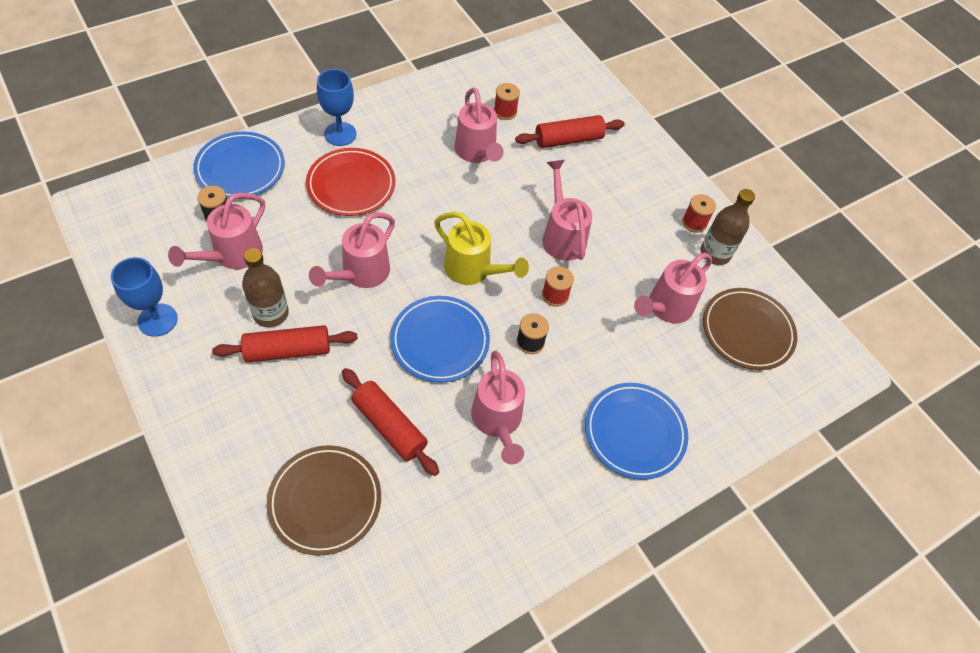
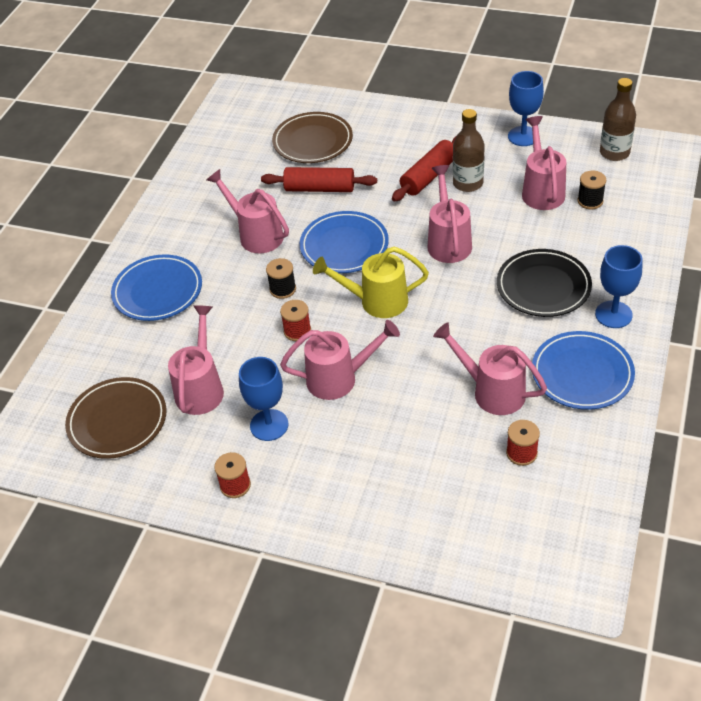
camera: 150 degrees right, 10 degrees down
(240, 168) = (631, 235): blue plate -> blue plate (582, 374)
(351, 185) = (543, 286): red plate -> black plate
(562, 236) = (339, 379): pink watering can -> pink watering can turned 45 degrees counterclockwise
(568, 140) = (431, 474): red rolling pin -> none
(639, 243) = (269, 425): none -> blue goblet
(715, 253) = (193, 469): brown bottle -> brown bottle (614, 153)

